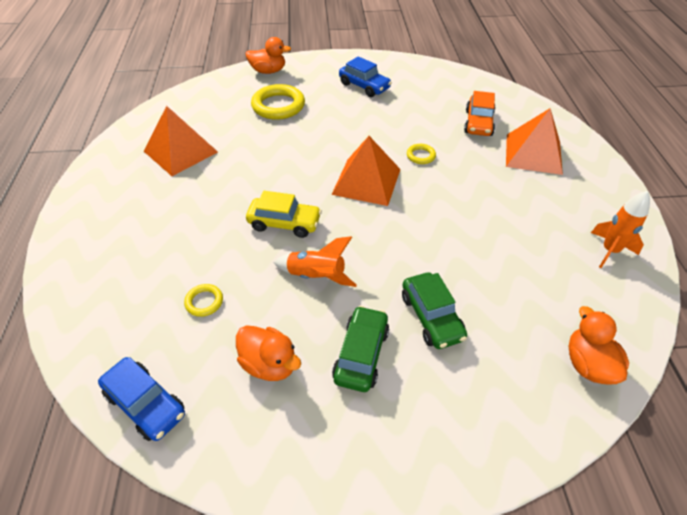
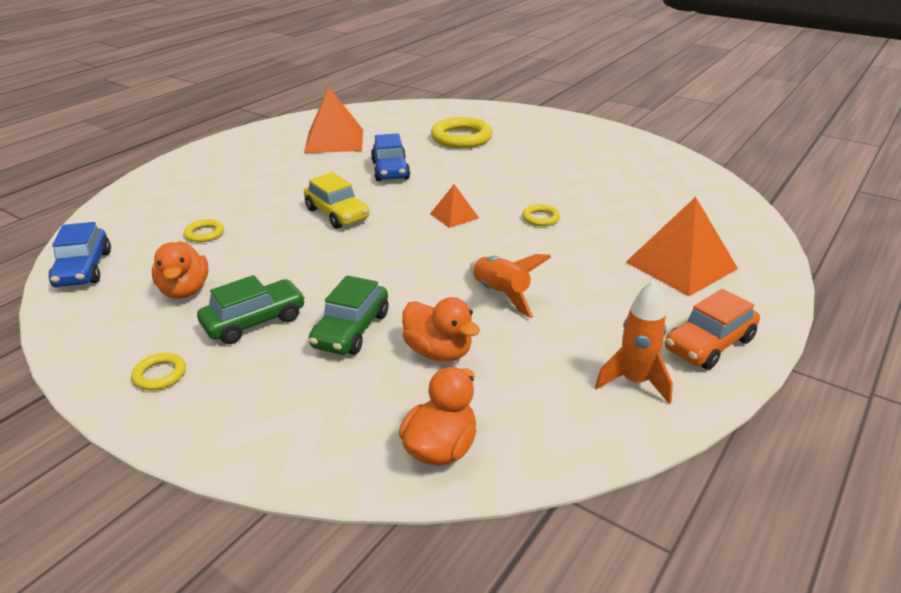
camera: 40 degrees right, 15 degrees down
(268, 71) = (492, 112): orange duck -> orange duck (438, 352)
(316, 276) = (305, 257): orange rocket -> orange rocket (501, 294)
(362, 447) = (160, 375): none -> yellow ring
(364, 86) = (570, 149): blue car -> blue car (390, 170)
(366, 181) = (454, 215): orange pyramid -> orange pyramid, size x0.52
(478, 123) = (654, 217): orange car -> orange car (709, 344)

